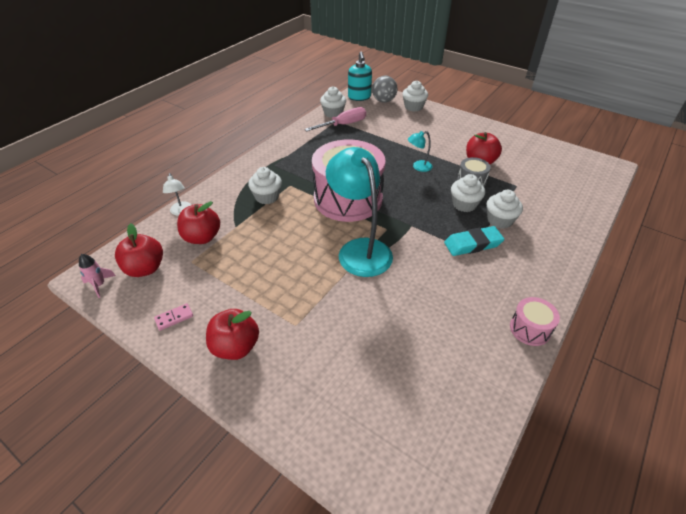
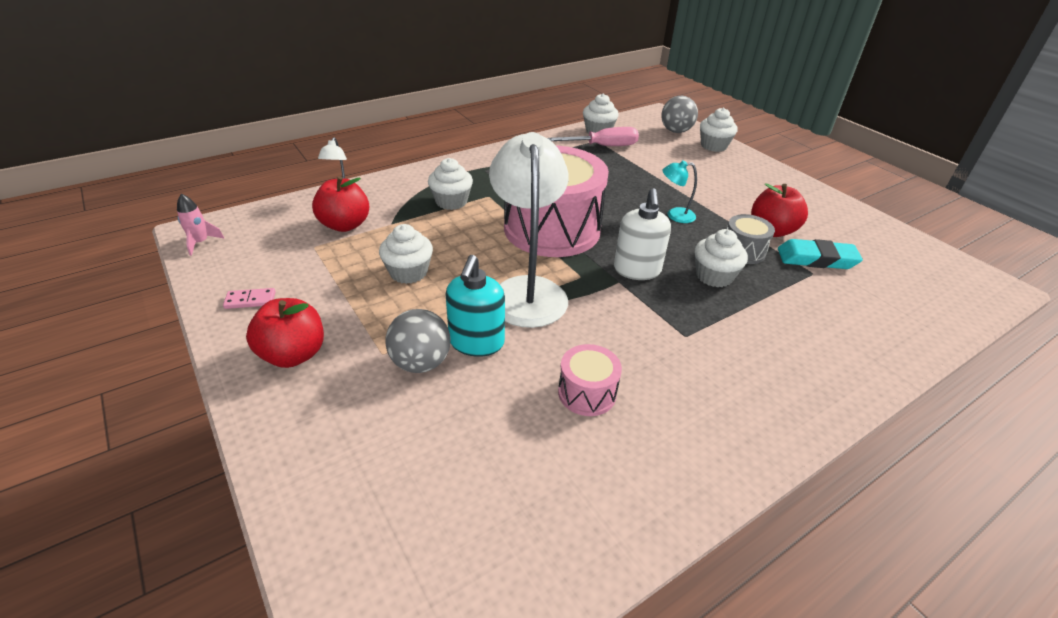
camera: 20 degrees right, 5 degrees down
(145, 268) = (259, 240): red apple -> none
(324, 323) = (421, 363): none -> grey ball
(359, 97) = (645, 121): turquoise soap dispenser -> turquoise soap dispenser (476, 342)
(359, 249) = (527, 290): turquoise lamp -> white lamp
(418, 214) = (637, 270): none -> white soap dispenser
(473, 244) = (695, 329): turquoise eraser -> turquoise eraser (816, 259)
(499, 220) = (757, 310): white cupcake -> white cupcake (408, 272)
(530, 329) = (716, 470): pink drum -> pink drum (587, 393)

